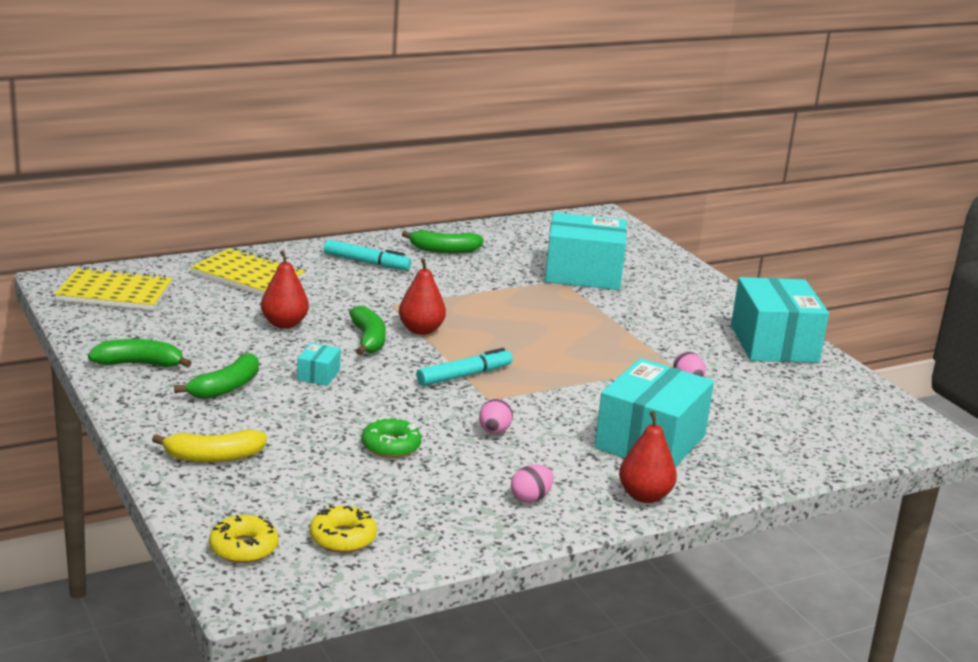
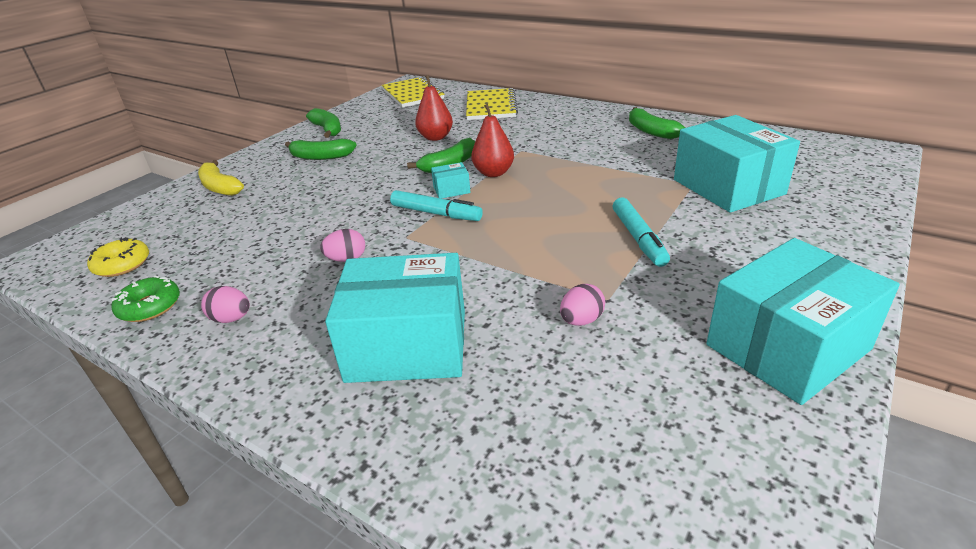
camera: 65 degrees right, 10 degrees up
(243, 548) = (96, 238): yellow donut -> none
(318, 375) = (371, 171): turquoise box -> turquoise box (451, 190)
(366, 262) = (575, 121): turquoise marker -> turquoise marker (638, 238)
(391, 446) = (282, 230): green donut -> green donut (150, 307)
(644, 496) = (278, 383): red pear -> none

